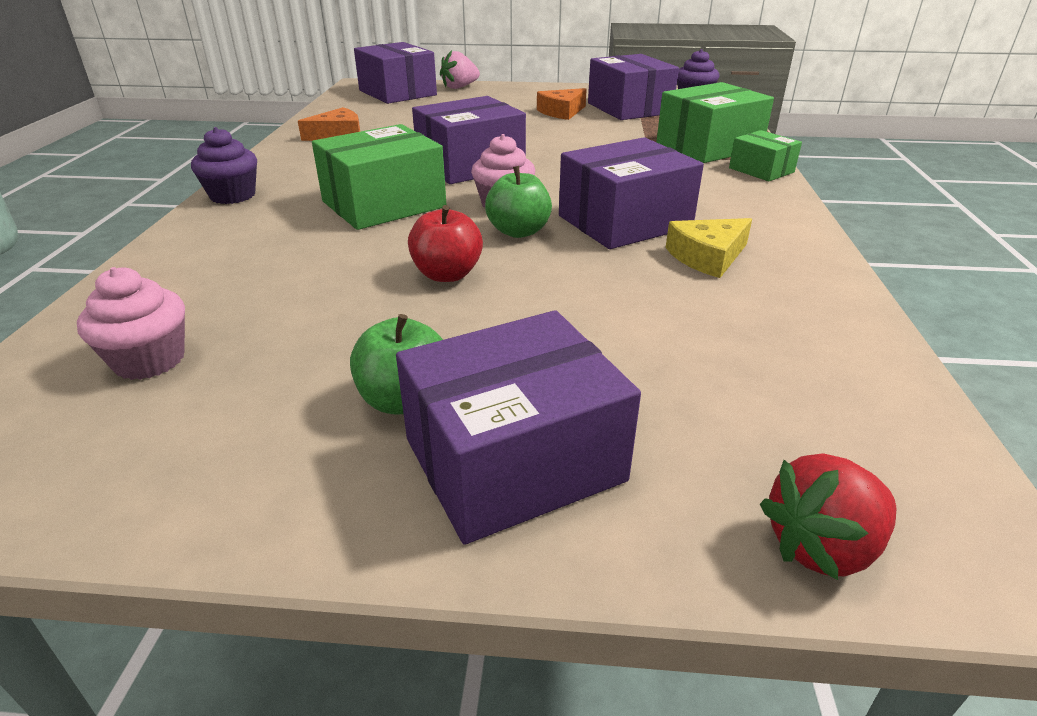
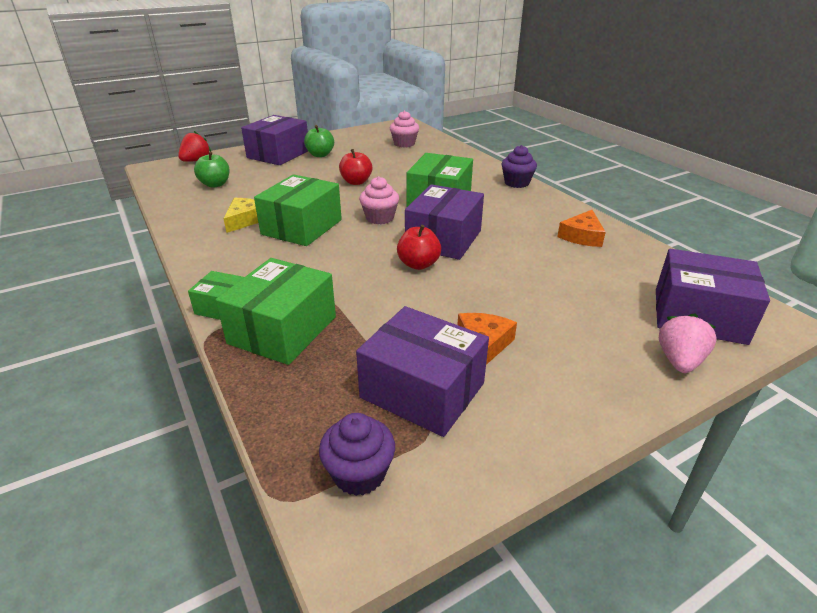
camera: 145 degrees right, 0 degrees up
(518, 231) = (351, 206): green apple -> green apple (215, 184)
(534, 154) = (418, 264): none -> red apple
(624, 221) = (302, 227): purple box -> green box

